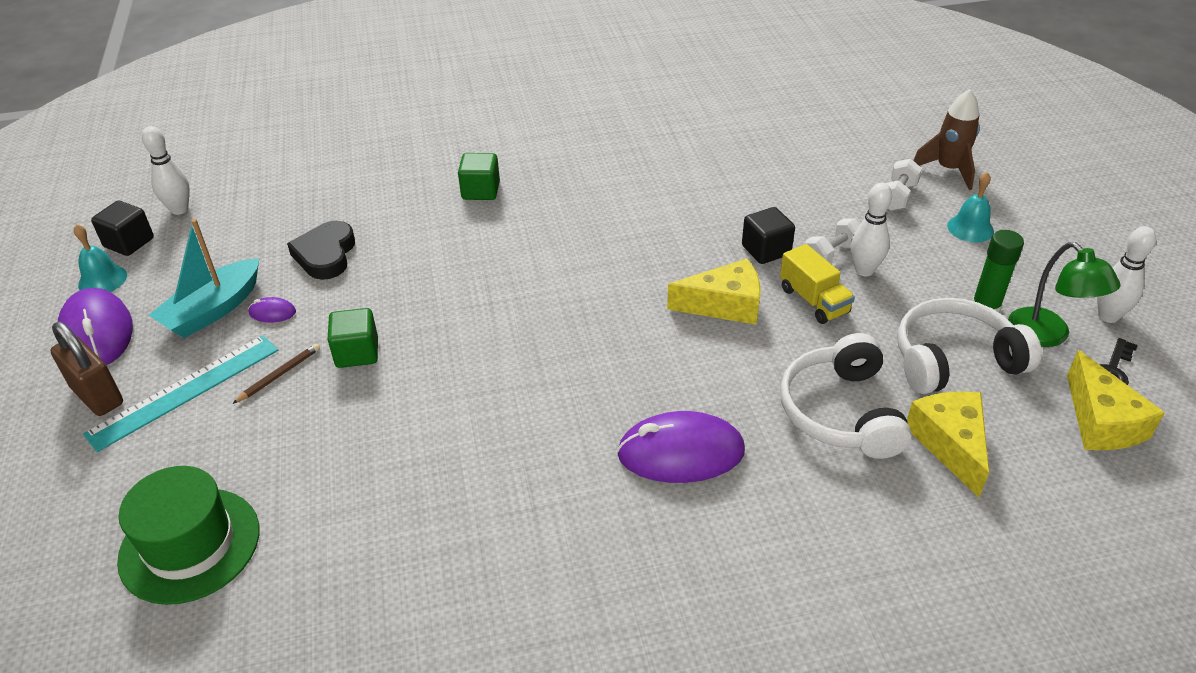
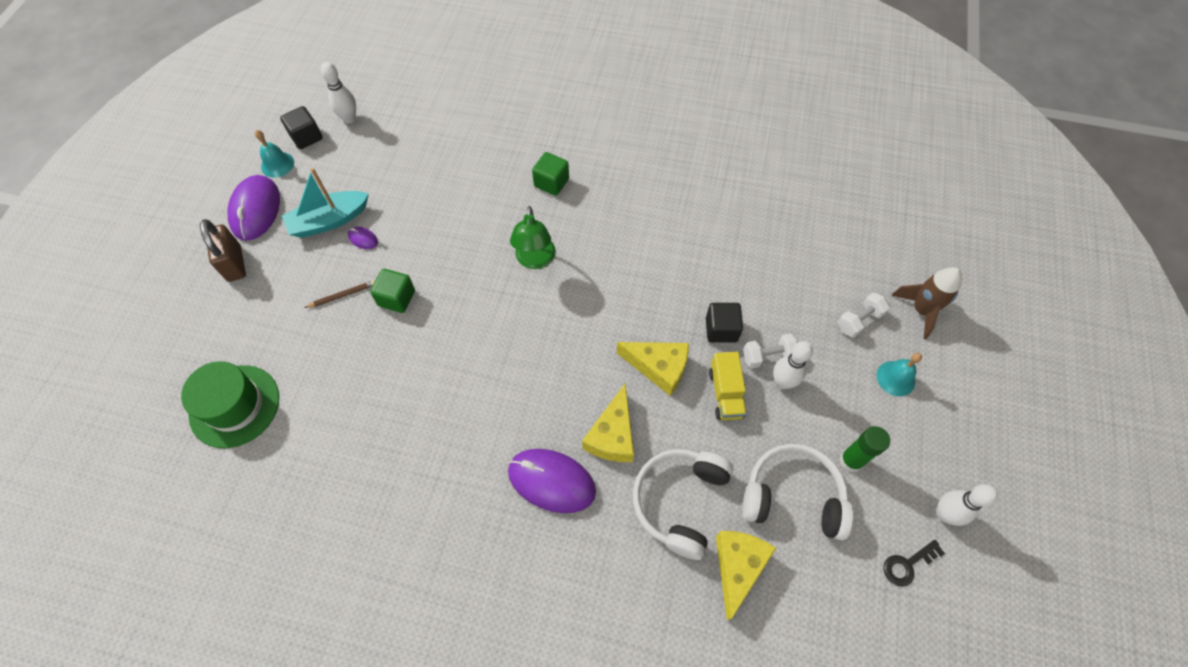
camera: 25 degrees right, 20 degrees up
(185, 391) = (283, 283): turquoise ruler -> none
(325, 255) = (419, 201): black heart -> none
(1047, 335) = (881, 509): green lamp -> green lamp (535, 260)
(1101, 421) = (863, 604): yellow cheese -> yellow cheese (612, 435)

